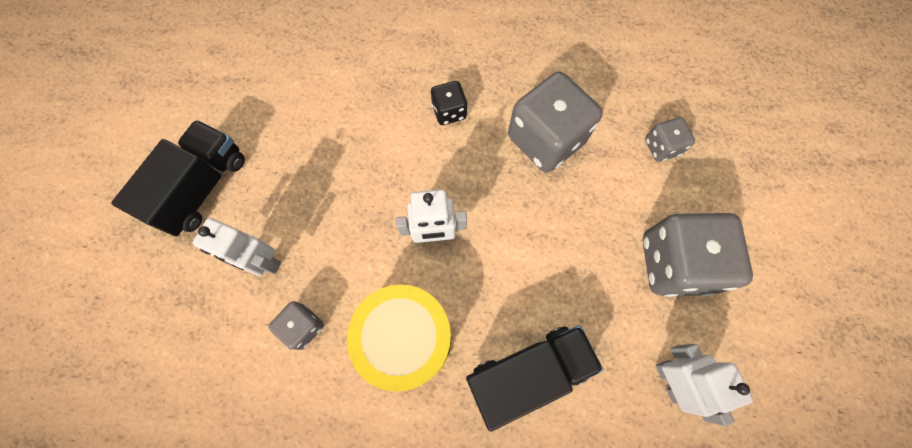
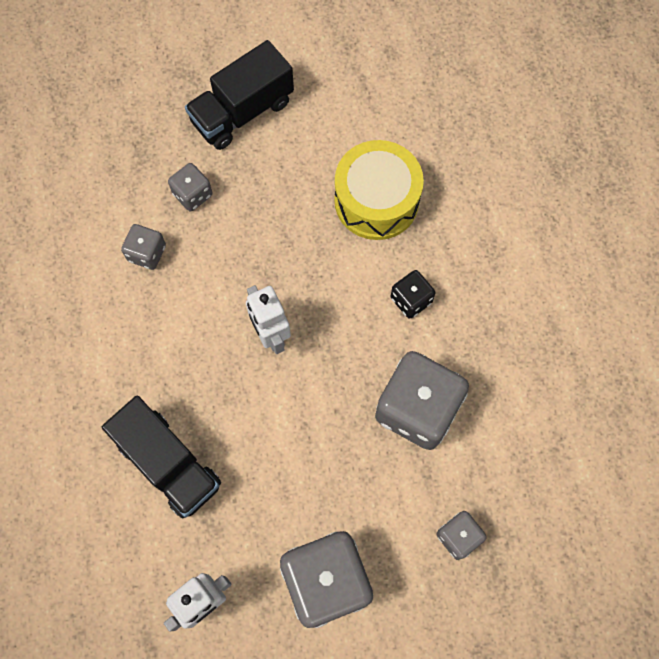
camera: 70 degrees right, 0 degrees up
(202, 188) = (242, 111): black truck -> black truck turned 135 degrees clockwise
(263, 262) = (192, 194): white robot -> grey dice
(405, 338) = (165, 343): yellow drum -> yellow drum (376, 200)

